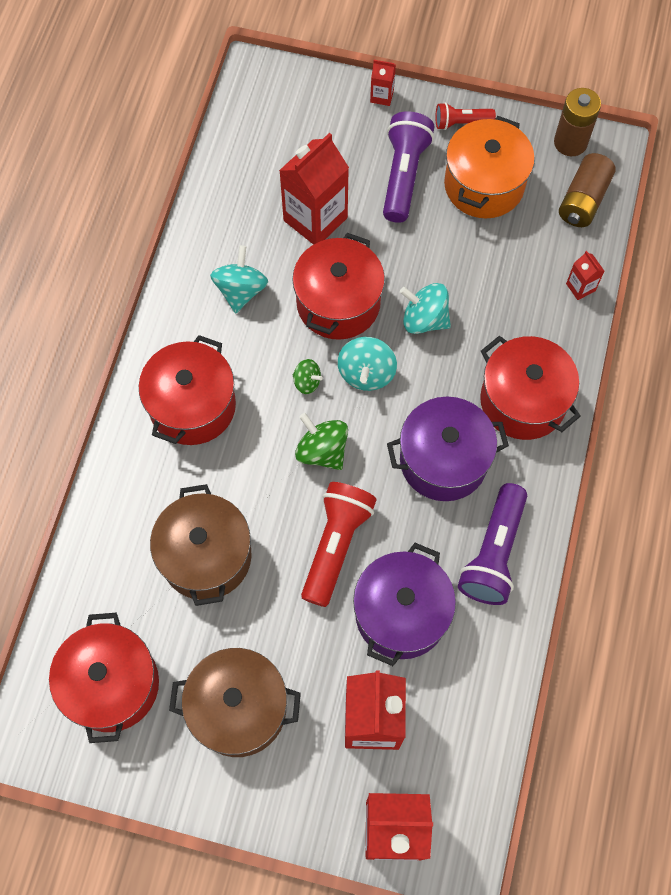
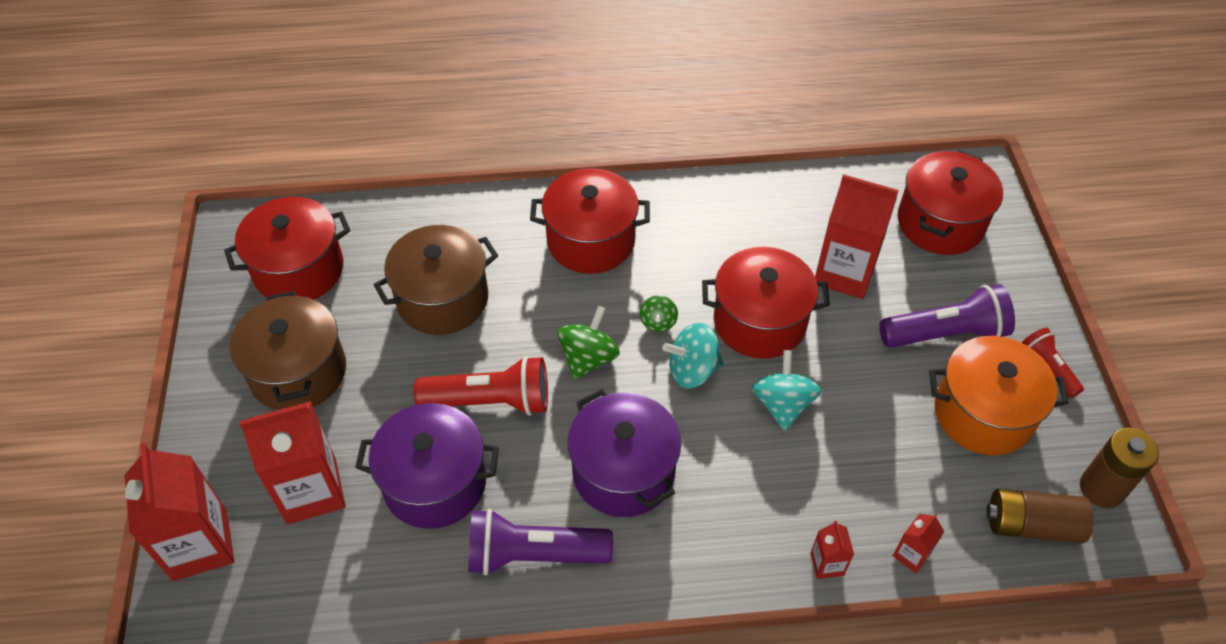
camera: 70 degrees right, 15 degrees down
(241, 290) = (730, 239): turquoise spinning top -> none
(382, 96) = (1029, 285): red carton -> red carton (827, 564)
(523, 401) = (731, 532): red pot -> red pot (940, 223)

